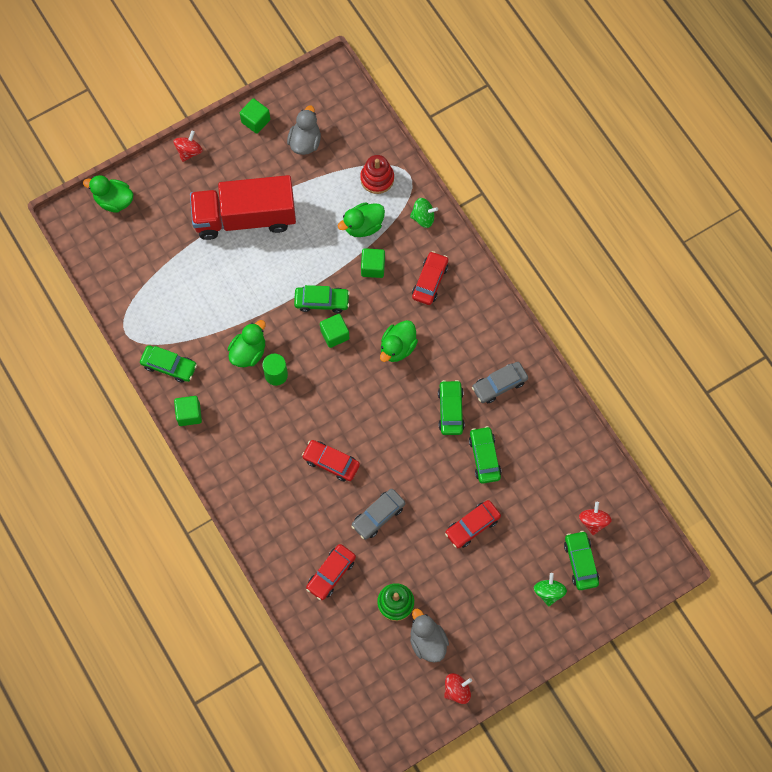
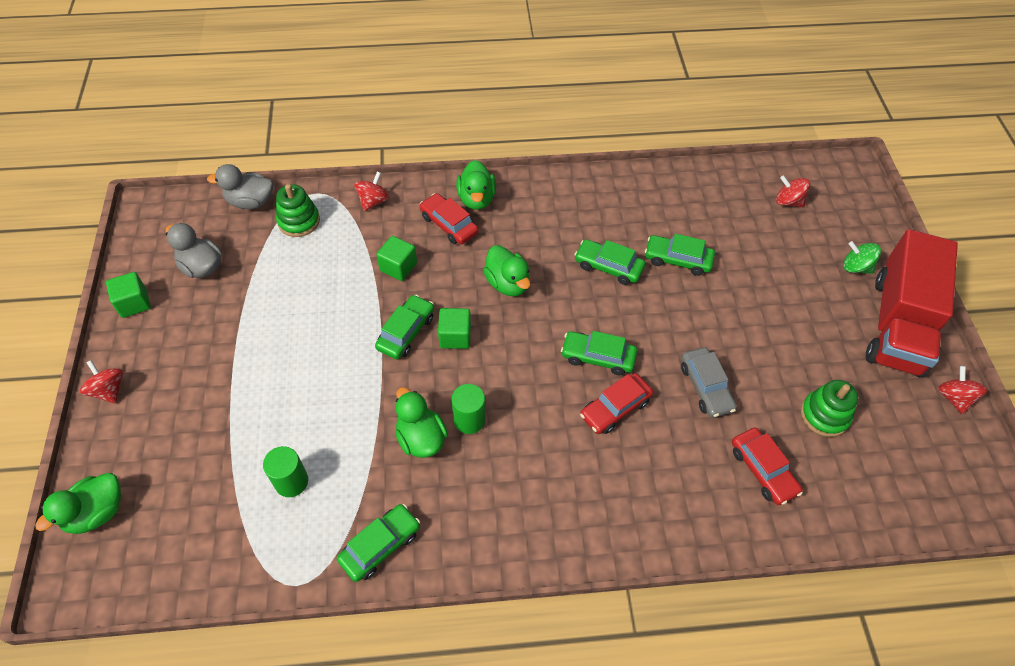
camera: 65 degrees left, 15 degrees down
(183, 293) = (291, 481): none -> green cylinder
(189, 414) = (464, 550): green cube -> none
(245, 217) = (244, 366): red truck -> red truck (897, 324)
(363, 226) = (343, 256): green duck -> green duck (476, 199)
(377, 178) = (299, 221): red stacking toy -> green stacking toy
(423, 217) = (373, 201): green spinning top -> red spinning top
(427, 641) = (883, 402): grey duck -> grey duck (250, 202)
(472, 526) = (754, 302): red car -> none
(499, 384) = (601, 215): grey car -> none
(580, 562) = (830, 228): green car -> green car (598, 357)

